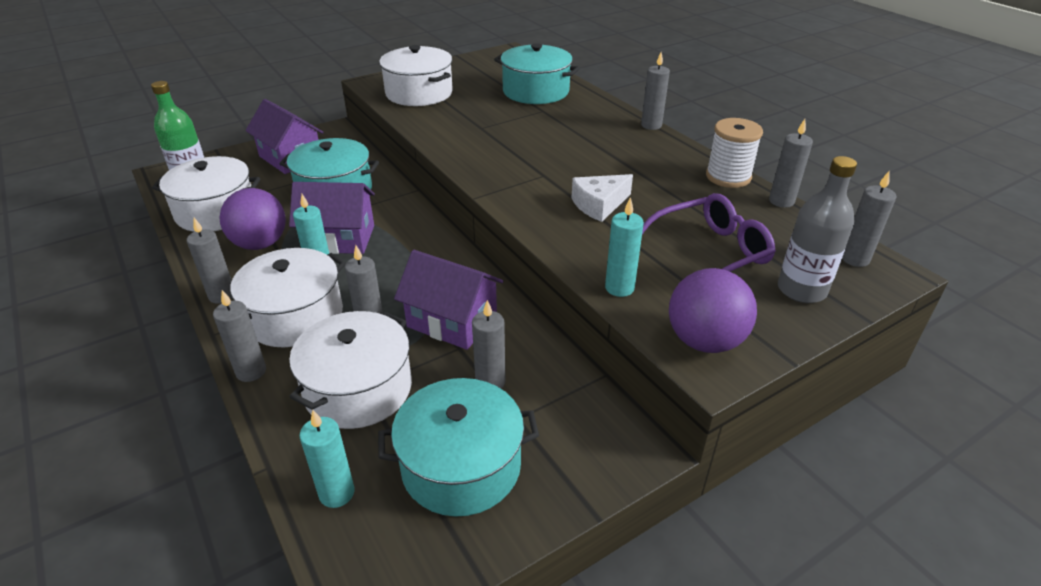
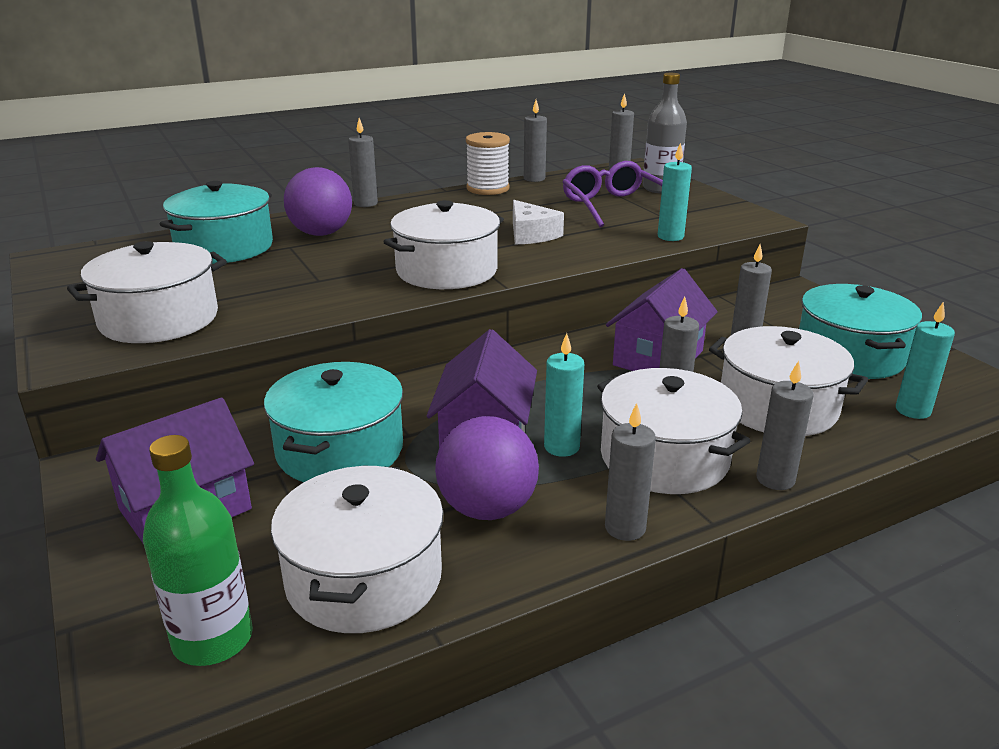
camera: 85 degrees left, 10 degrees down
(504, 171) = (446, 270): none -> white pot
(704, 341) = (731, 218): purple ball -> purple ball (321, 233)

